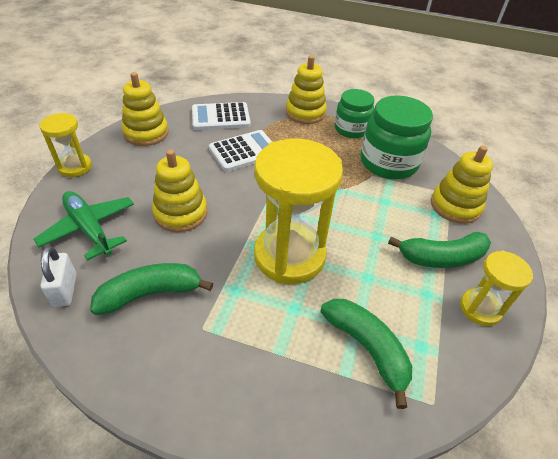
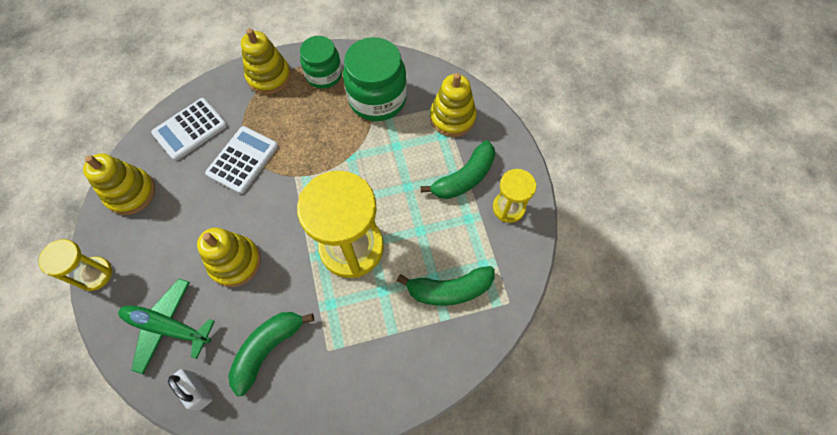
camera: 30 degrees left, 20 degrees up
(367, 348) = (449, 290): green banana -> green banana turned 150 degrees clockwise

